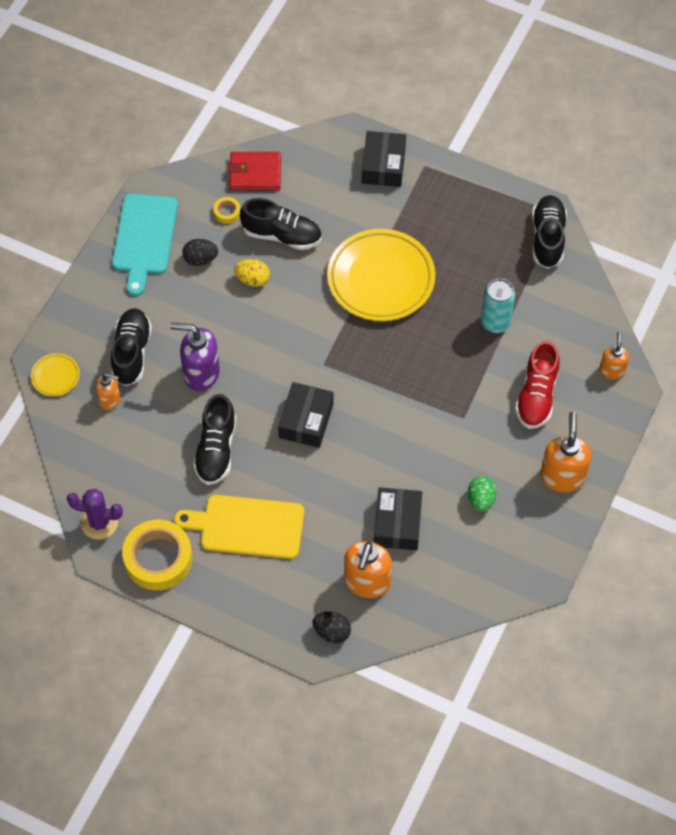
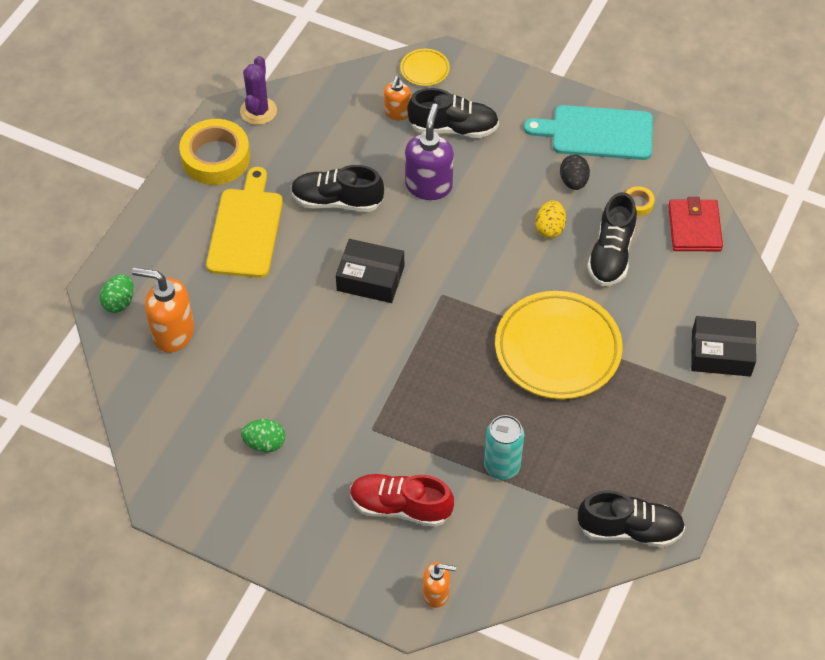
camera: 90 degrees right, 5 degrees down
(332, 632) = (119, 302): black egg -> green egg
(397, 524) = (240, 362): black box -> none
(562, 476) = (290, 529): orange soap dispenser -> none

